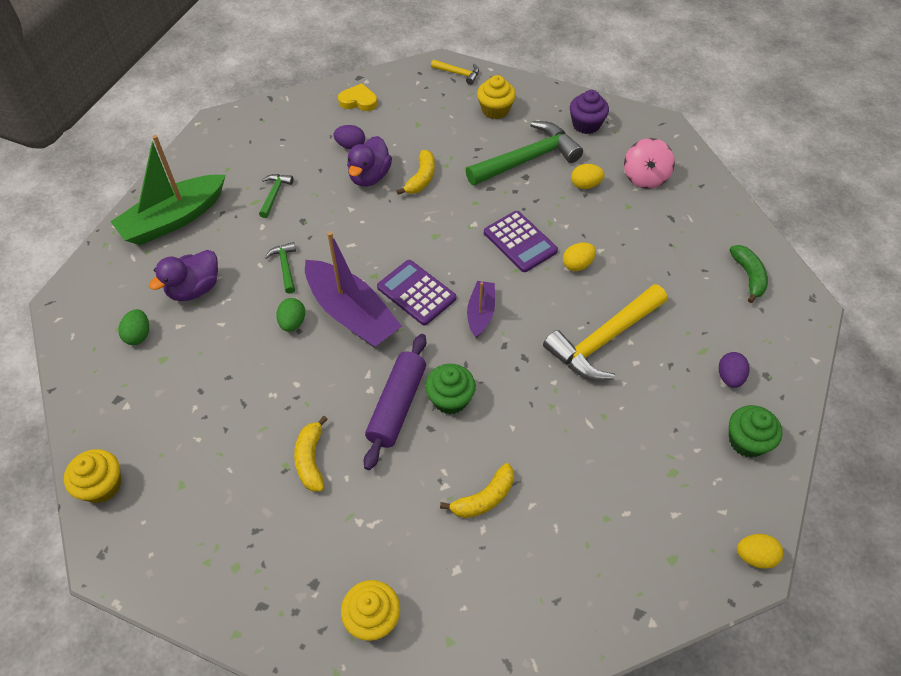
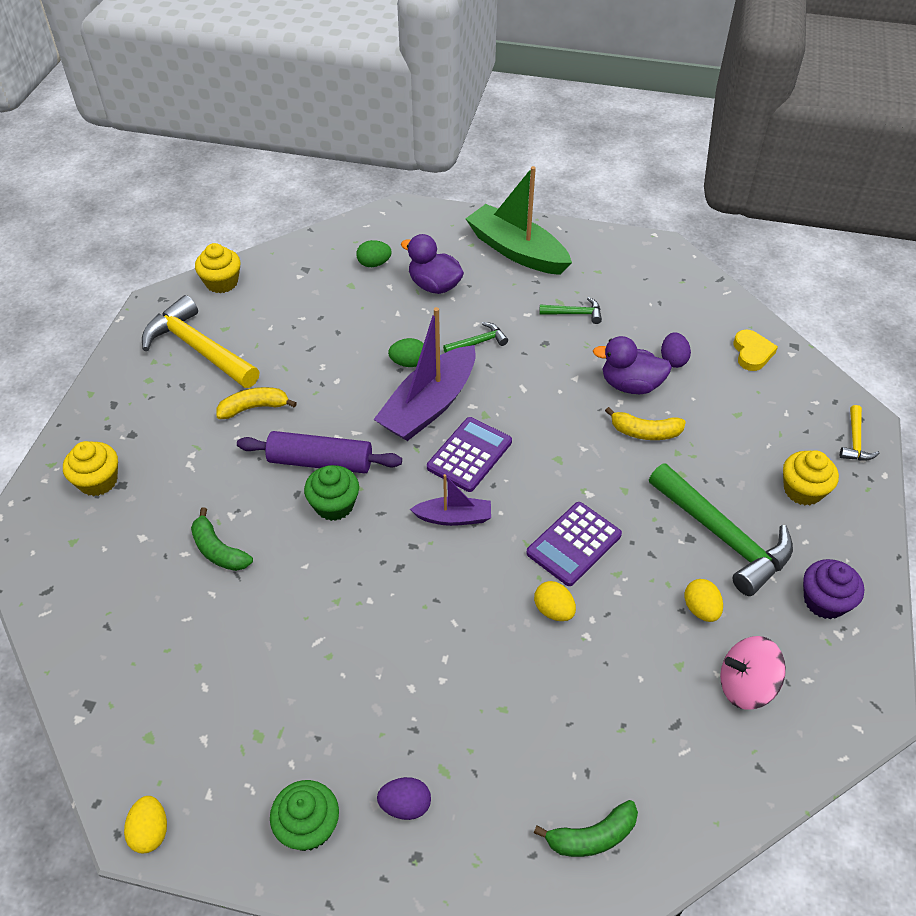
camera: 80 degrees right, 5 degrees down
(484, 498) = (218, 550): yellow banana -> green banana
(604, 340) = (439, 649): yellow hammer -> yellow hammer (198, 349)

